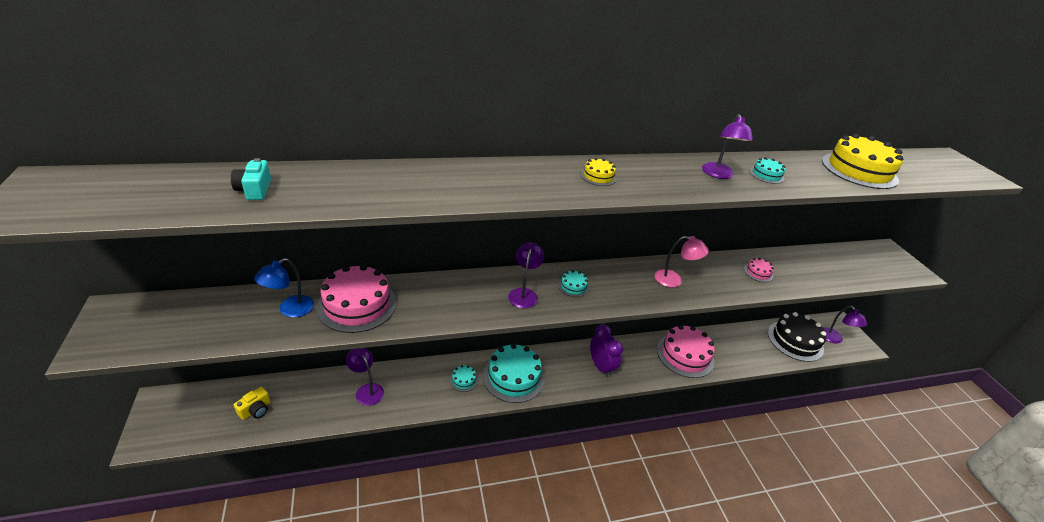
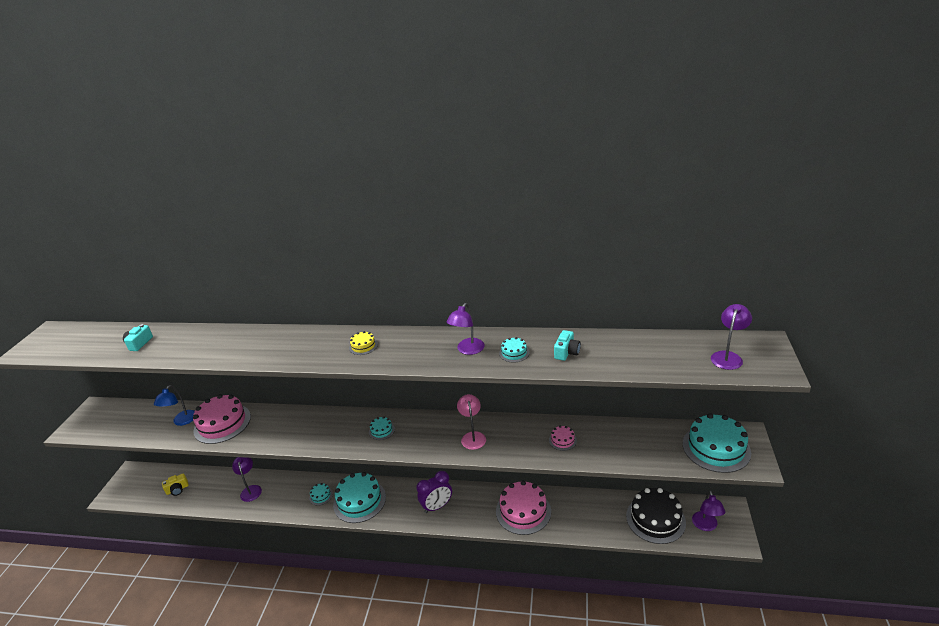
camera: 30 degrees right, 5 degrees down
(290, 310) = (182, 421): blue lamp -> blue lamp turned 45 degrees counterclockwise
(524, 294) = (339, 431): purple lamp -> purple lamp (728, 356)
(601, 367) = (437, 506): purple clock -> purple clock turned 60 degrees clockwise
(674, 280) = (473, 436): pink lamp -> pink lamp turned 135 degrees counterclockwise
(813, 172) = (566, 352): none -> turquoise camera
(859, 170) = (621, 353): yellow cake -> none
(879, 263) = (716, 448): none -> turquoise cake

